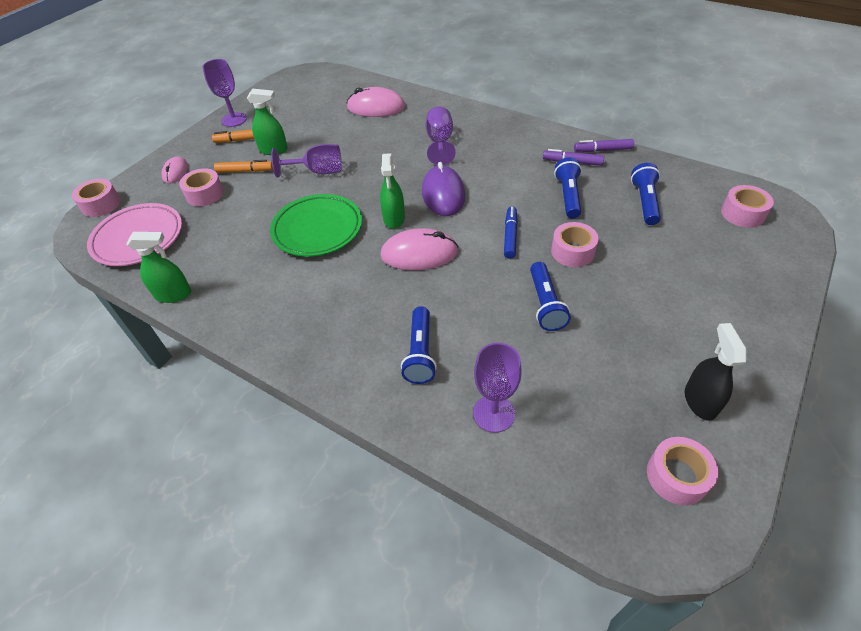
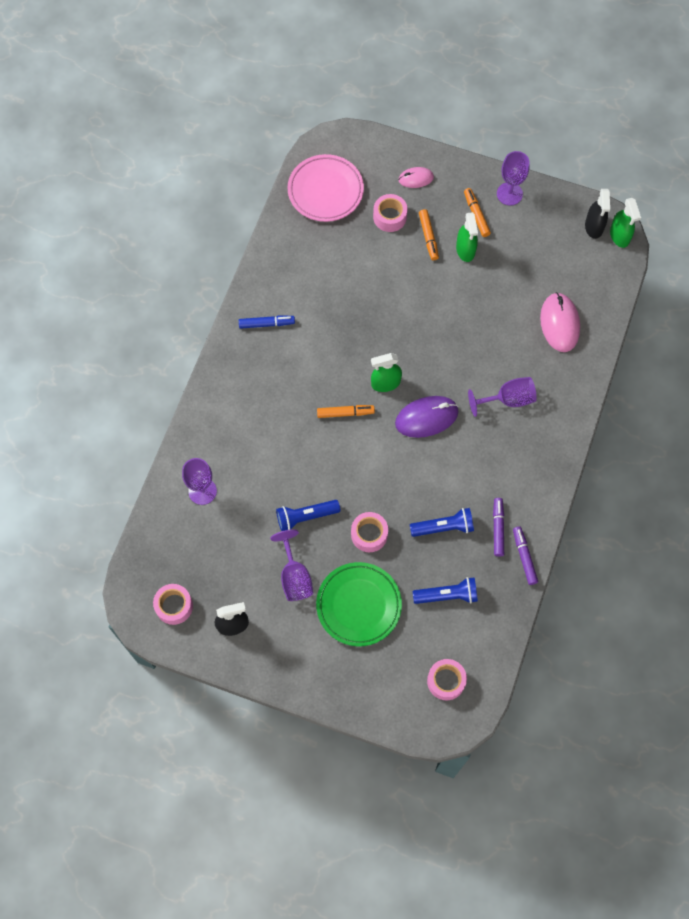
camera: 75 degrees right, 20 degrees up
(101, 204) = (361, 140): pink tape -> none
(173, 294) = (271, 246): green spray bottle -> green spray bottle (619, 236)
(295, 82) = (594, 227): none -> black spray bottle
(317, 229) = (361, 325): green plate -> green plate (358, 605)
(318, 172) = (439, 301): purple goblet -> purple goblet (294, 576)
(419, 254) = (345, 413): pink mouse -> orange marker
(420, 353) = (244, 434): blue flashlight -> none
(510, 236) = (380, 482): blue marker -> blue marker (266, 324)

